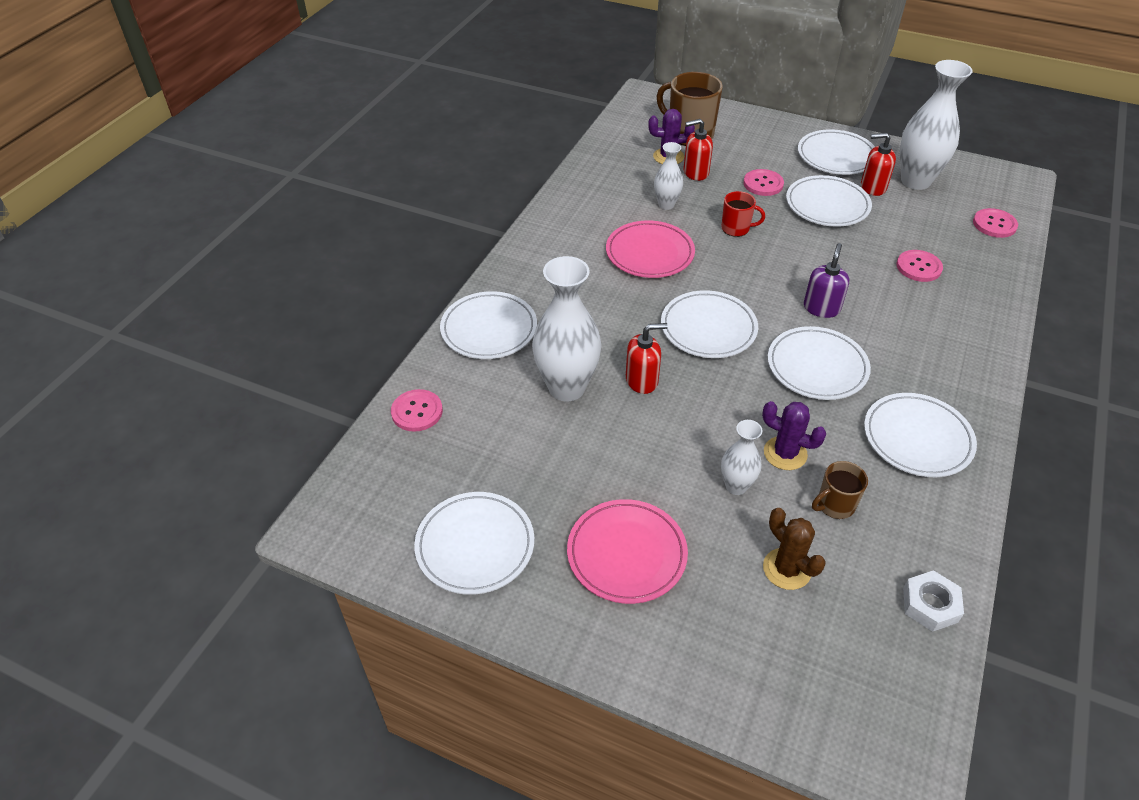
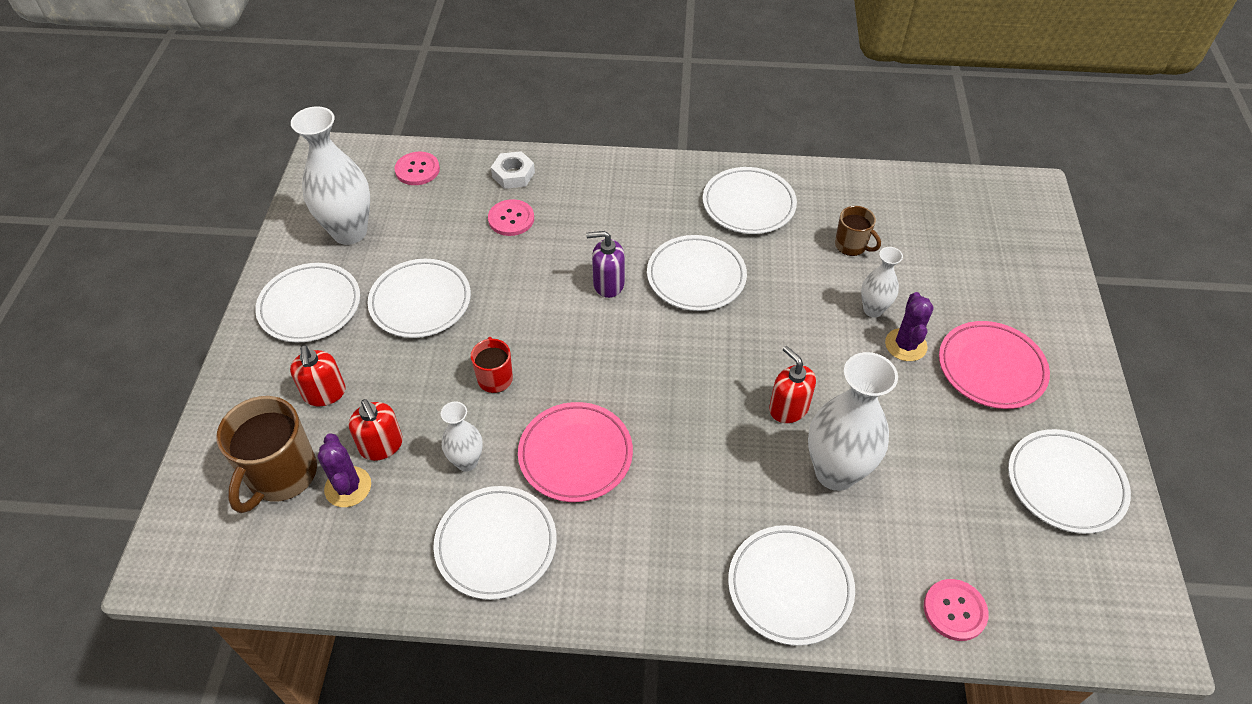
camera: 110 degrees left, 5 degrees up
(708, 328) = (682, 369): white plate -> white plate (496, 544)
(763, 184) = (391, 368): pink button -> none
(785, 453) = (816, 283): purple cactus -> purple cactus (905, 345)
(787, 569) = (932, 265): brown cactus -> none
(872, 187) = (372, 266): red soap dispenser -> red soap dispenser (324, 393)
(930, 605) = (906, 187): white nut -> white nut (513, 174)

